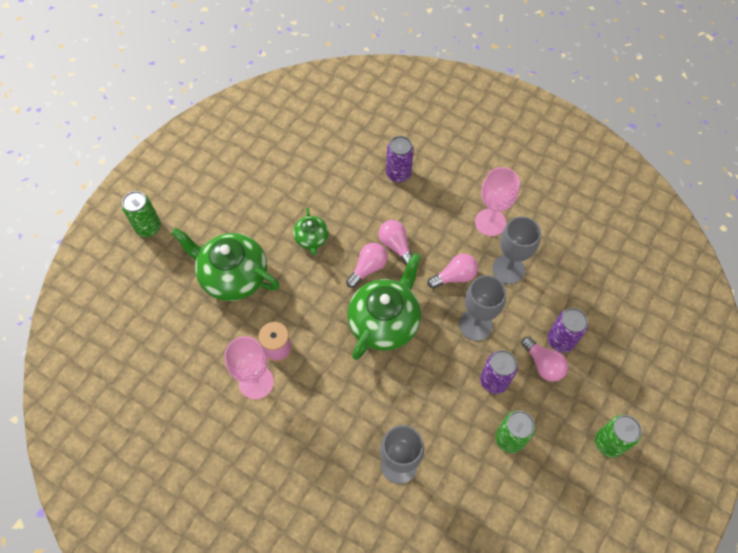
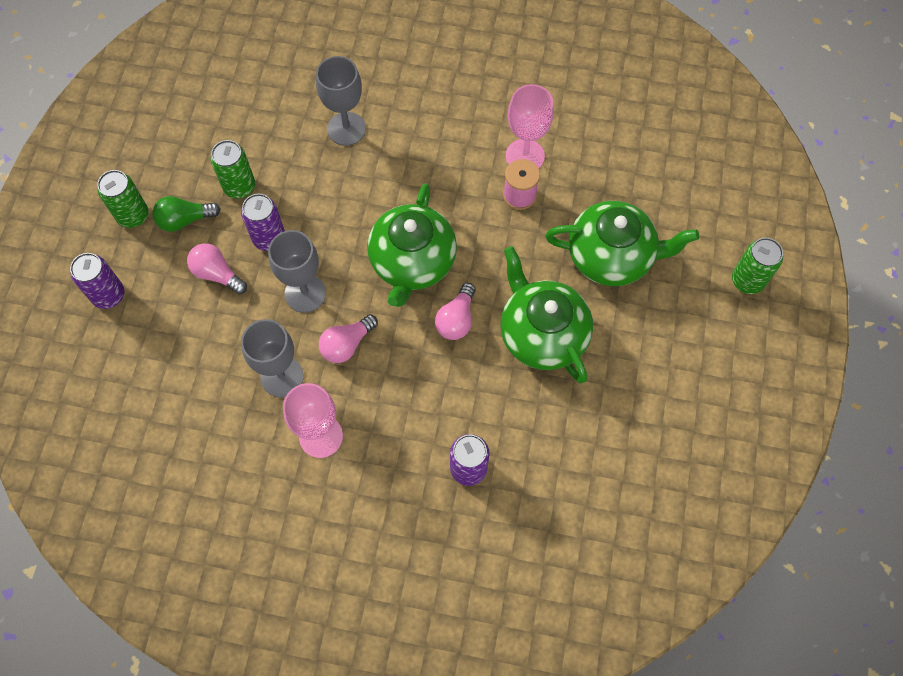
camera: 160 degrees right, 5 degrees up
(311, 239) = (542, 334): green teapot -> green teapot, size x1.93
(396, 246) = (433, 360): pink light bulb -> none
(560, 340) = (201, 308): purple can -> purple can (108, 295)
(563, 423) = (185, 220): none -> green light bulb

